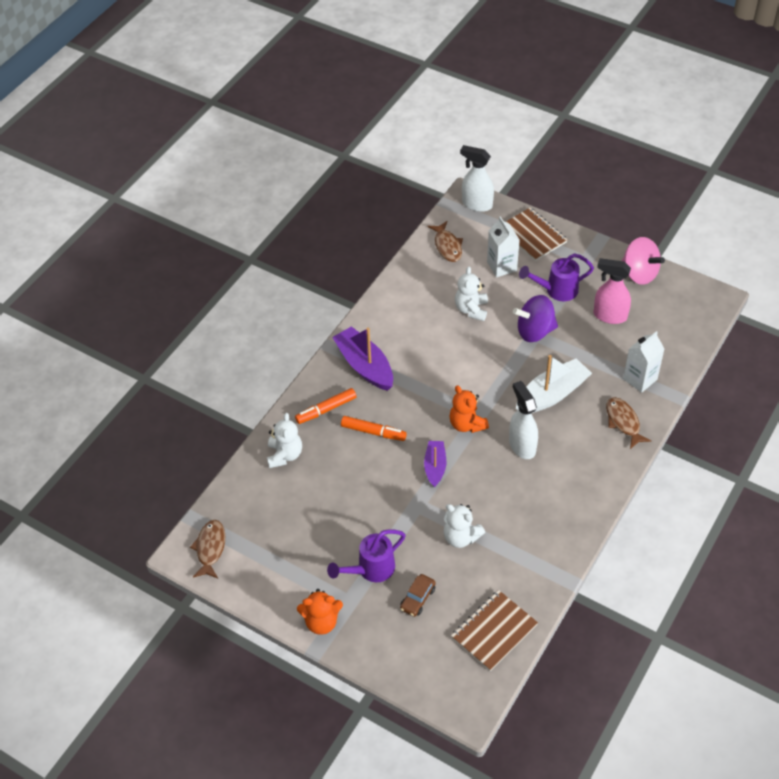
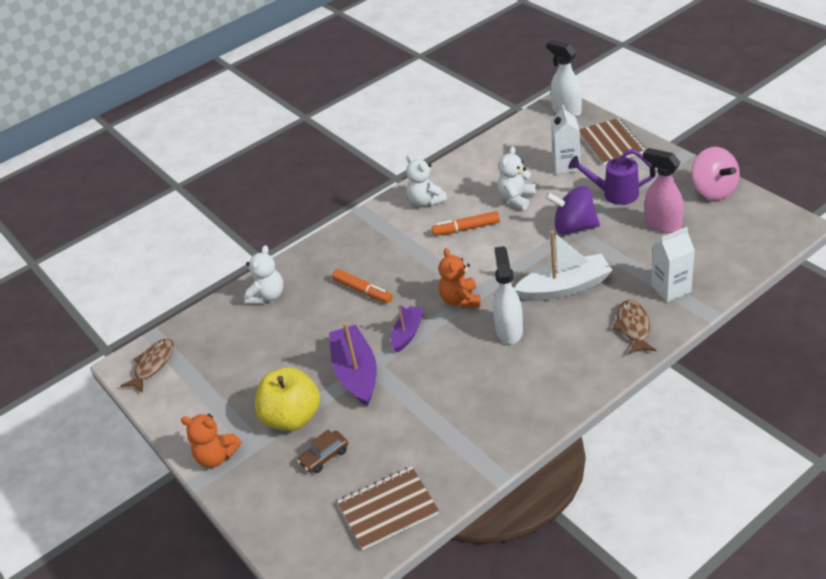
camera: 25 degrees right, 10 degrees down
(326, 409) = (328, 263): orange marker -> orange marker (466, 228)
(364, 366) = (385, 231): purple boat -> purple boat (356, 373)
(371, 569) = (292, 417): purple watering can -> yellow apple
(447, 246) = (519, 142): brown fish -> none
(461, 537) = (400, 406): white teddy bear -> white teddy bear (426, 201)

